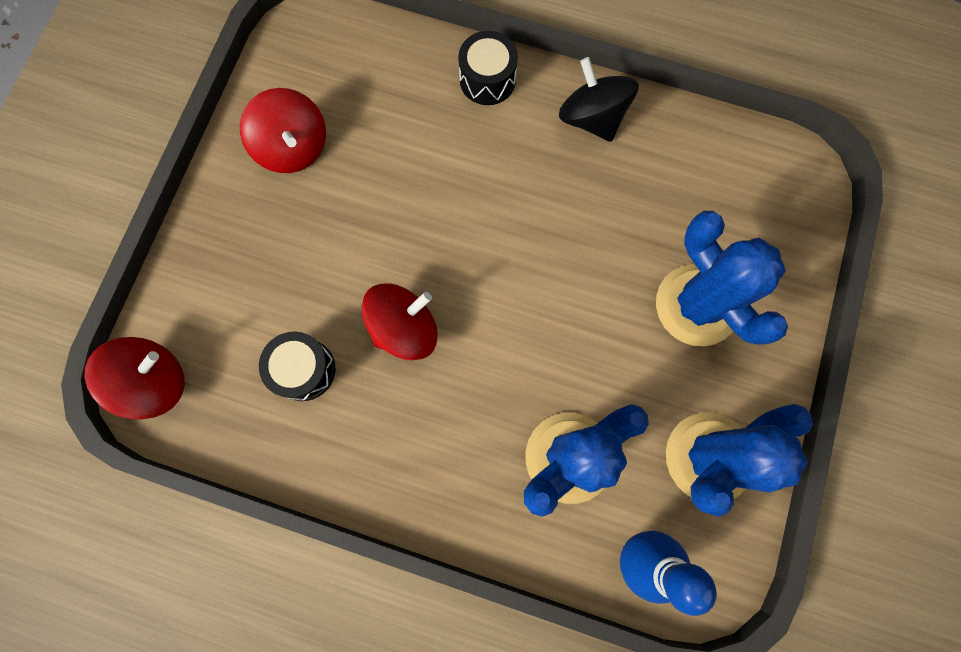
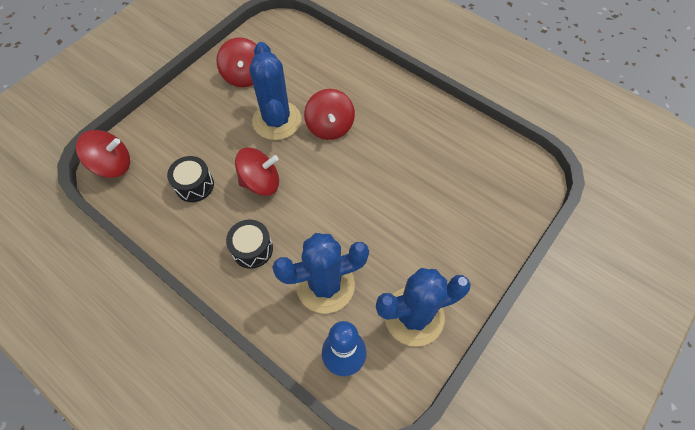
camera: 20 degrees right, 15 degrees down
(470, 195) = (330, 127): none -> red spinning top
(487, 80) = (365, 73): black drum -> black drum (252, 249)
(592, 118) = (417, 109): black spinning top -> none
(697, 305) = (441, 226): blue cactus -> blue cactus (277, 120)

